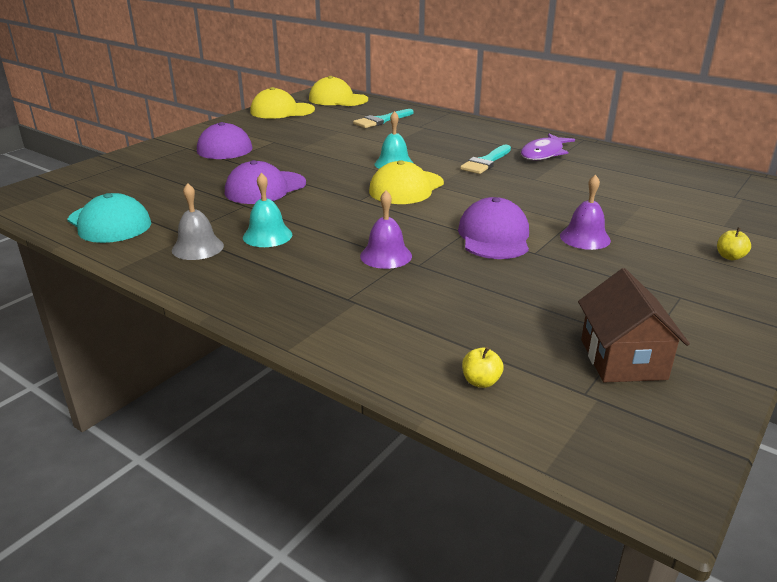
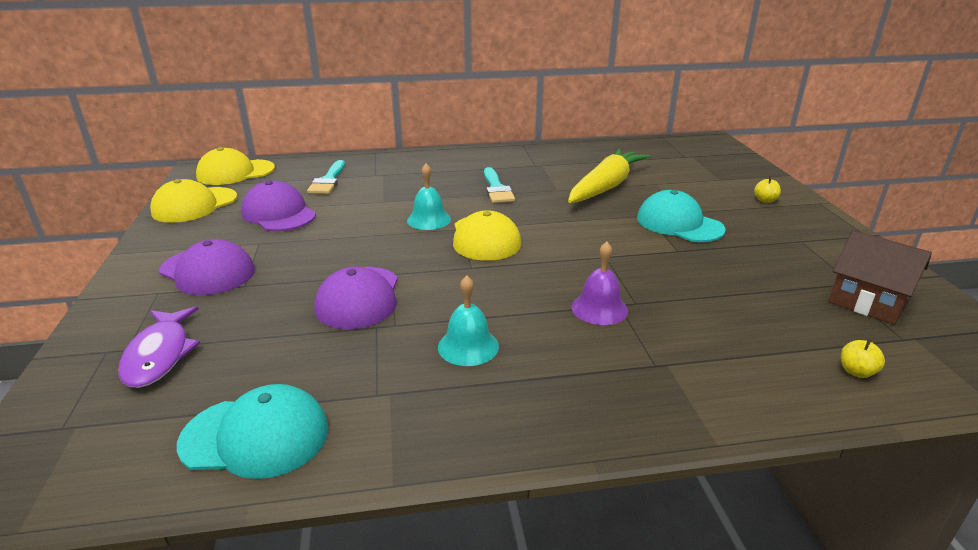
camera: 45 degrees left, 0 degrees up
(197, 247) = (428, 400): grey bell -> none
(494, 236) = (630, 250): purple cap -> purple cap (279, 213)
(543, 153) = (521, 166): purple fish -> purple fish (159, 355)
(583, 191) = (605, 187): none -> yellow carrot
(585, 238) = (679, 224): purple bell -> turquoise cap

